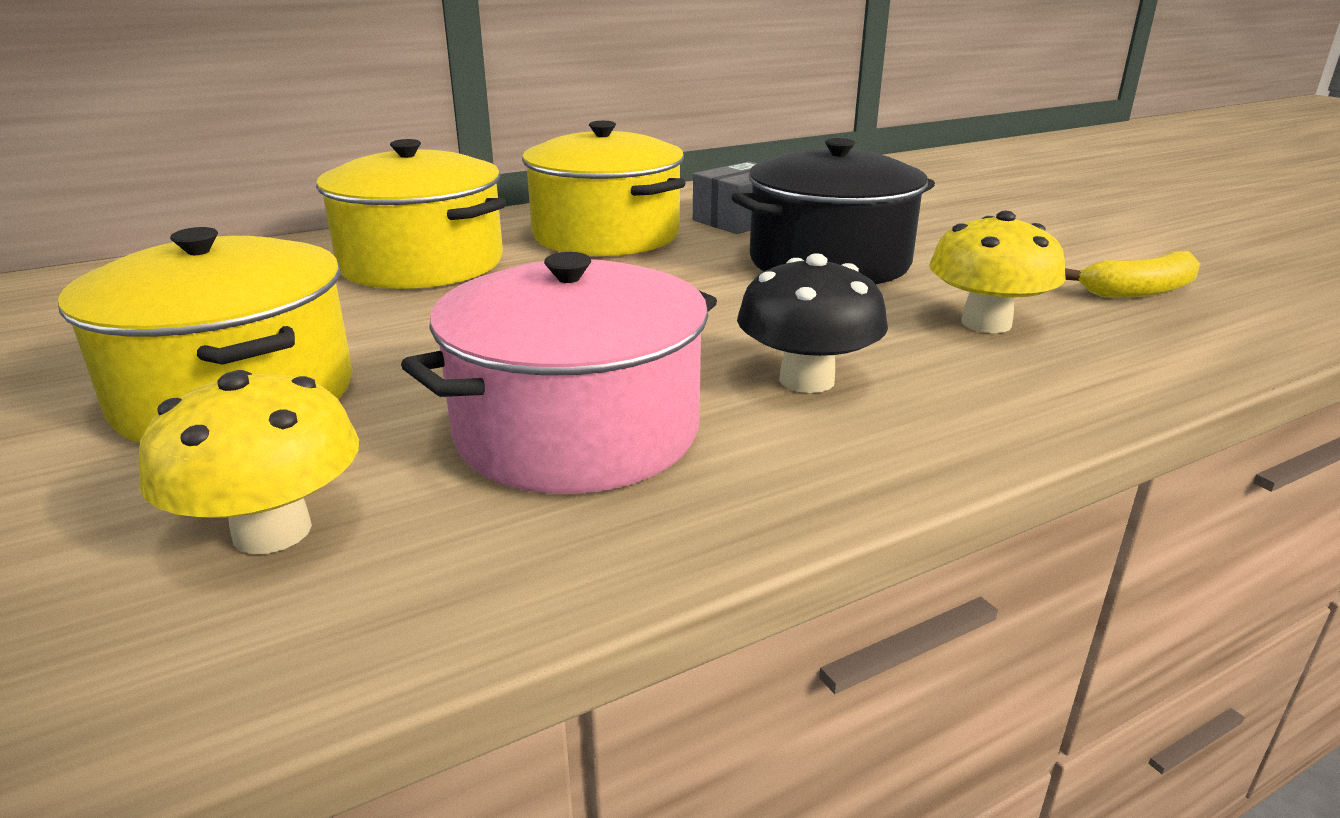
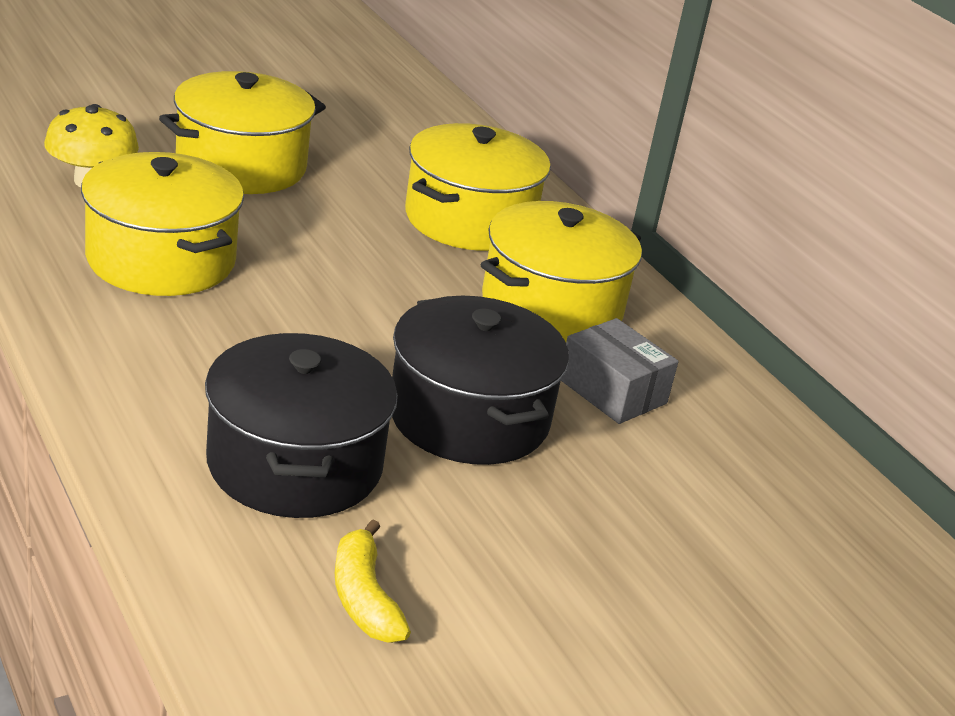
camera: 85 degrees right, 5 degrees up
(577, 431) = (161, 259): pink pot -> yellow pot
(806, 380) = (206, 349): black mushroom -> none
(986, 323) = (295, 464): yellow mushroom -> black pot

